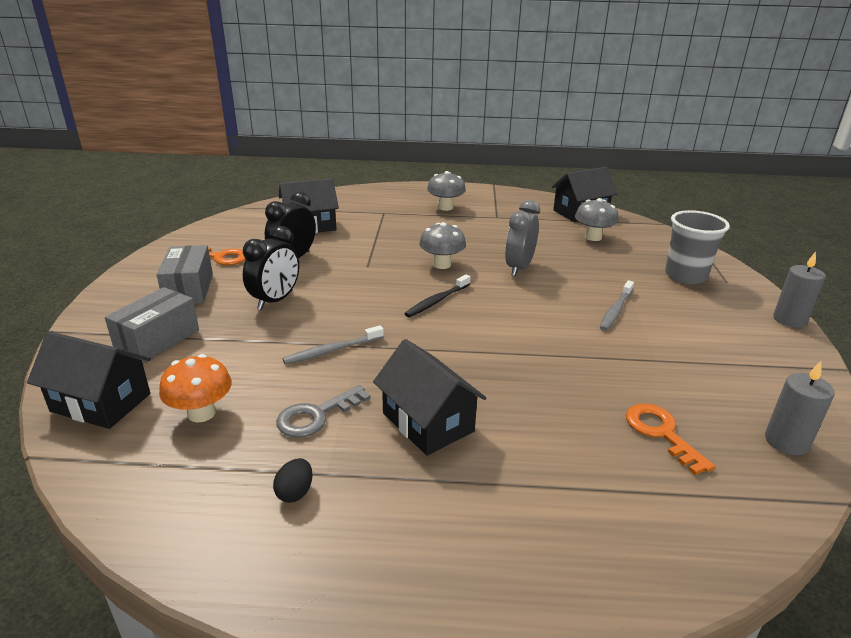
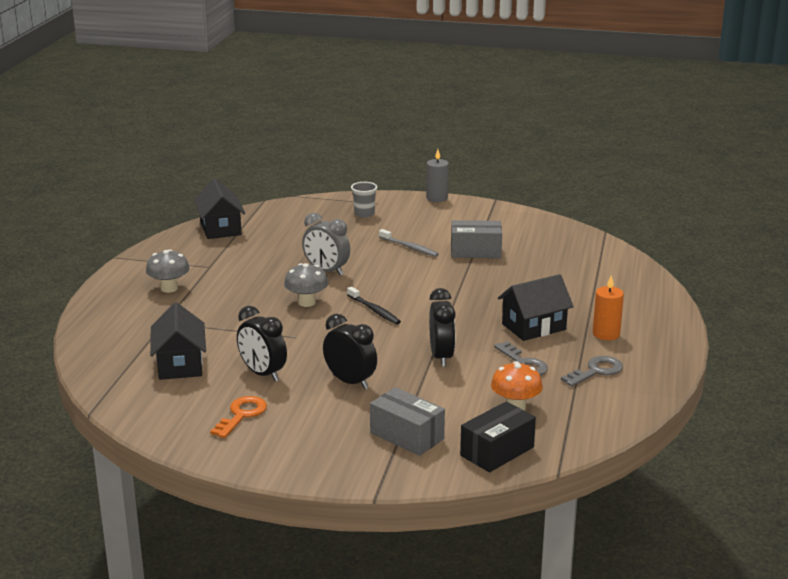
camera: 80 degrees left, 5 degrees down
(101, 402) = (497, 451): black house -> black box
(189, 289) = (312, 428): grey box -> grey box (475, 251)
(295, 492) = (596, 371): black egg -> grey key
(332, 350) = (441, 357): grey toothbrush -> black clock
(422, 504) = (606, 334): none -> orange candle
(593, 237) = (278, 233): grey mushroom -> none
(661, 433) = (550, 261): orange key -> none
(685, 276) = (364, 214): grey cup -> grey cup, size x0.62
(786, 441) = (560, 232): grey candle -> none

